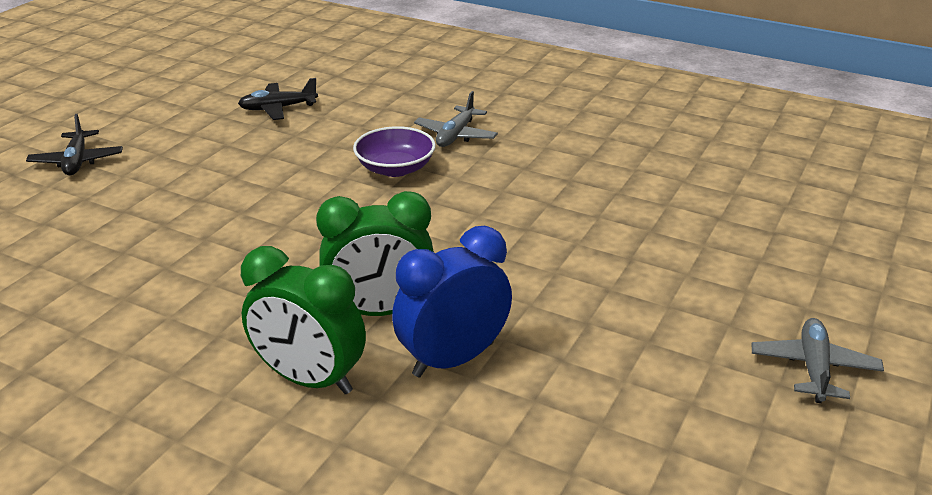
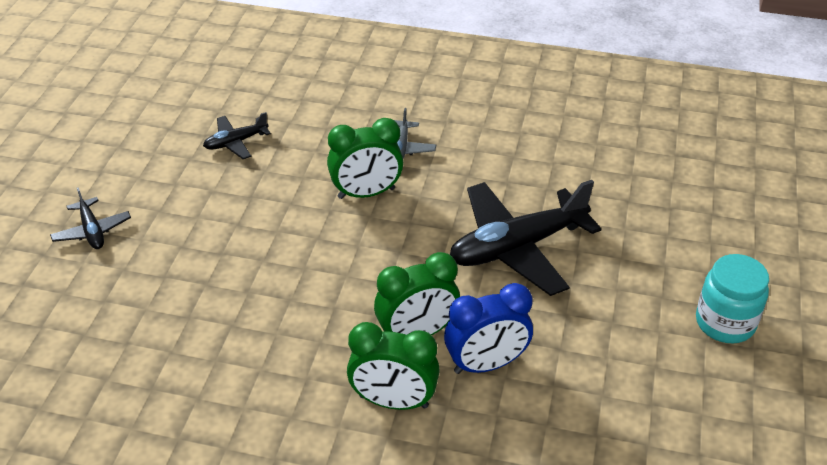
camera: 15 degrees left, 10 degrees up
(395, 168) = (366, 193): purple bowl -> green clock
(453, 359) = (486, 364): blue clock -> blue clock turned 150 degrees counterclockwise
(553, 243) = (517, 247): none -> black plane
(813, 368) = (725, 323): grey plane -> turquoise jar

